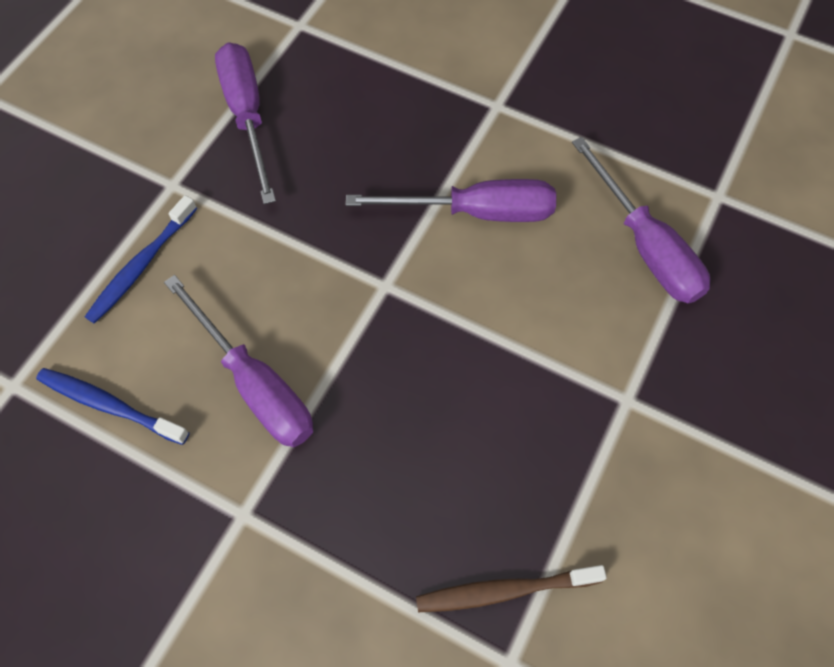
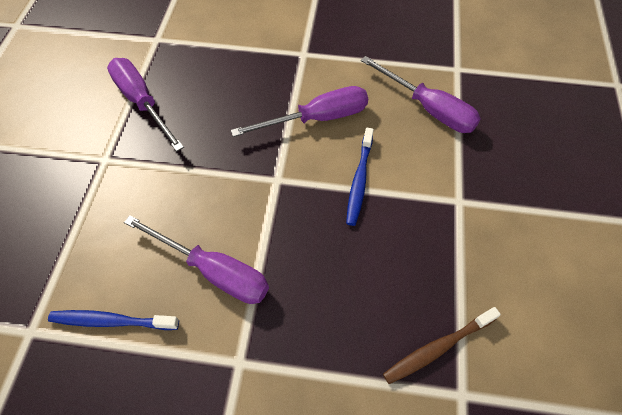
camera: 20 degrees left, 5 degrees down
(141, 266) = (101, 218): blue toothbrush -> blue toothbrush (359, 180)

